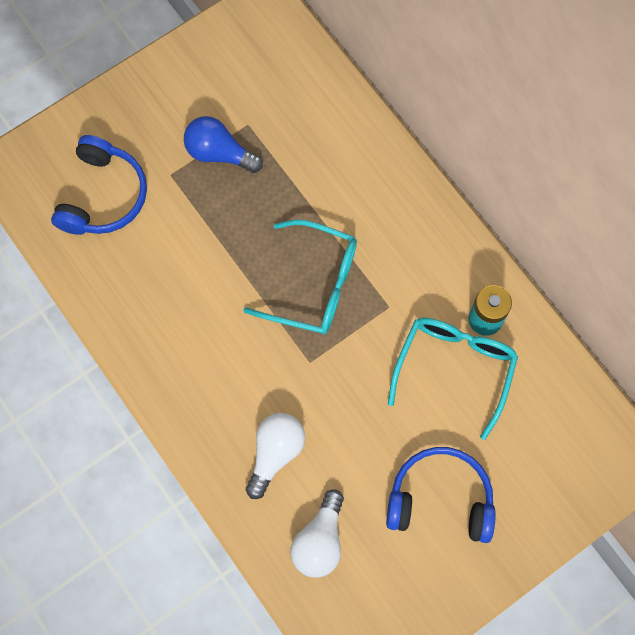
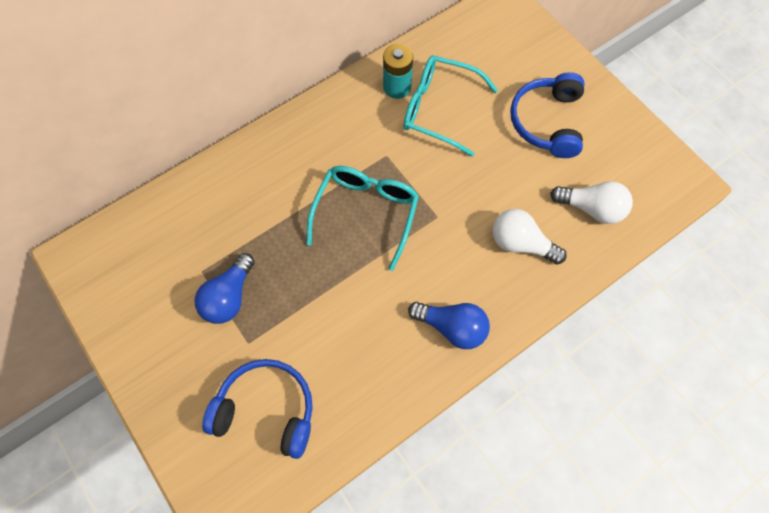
camera: 90 degrees left, 5 degrees down
(179, 373) = (452, 327): none -> blue light bulb

